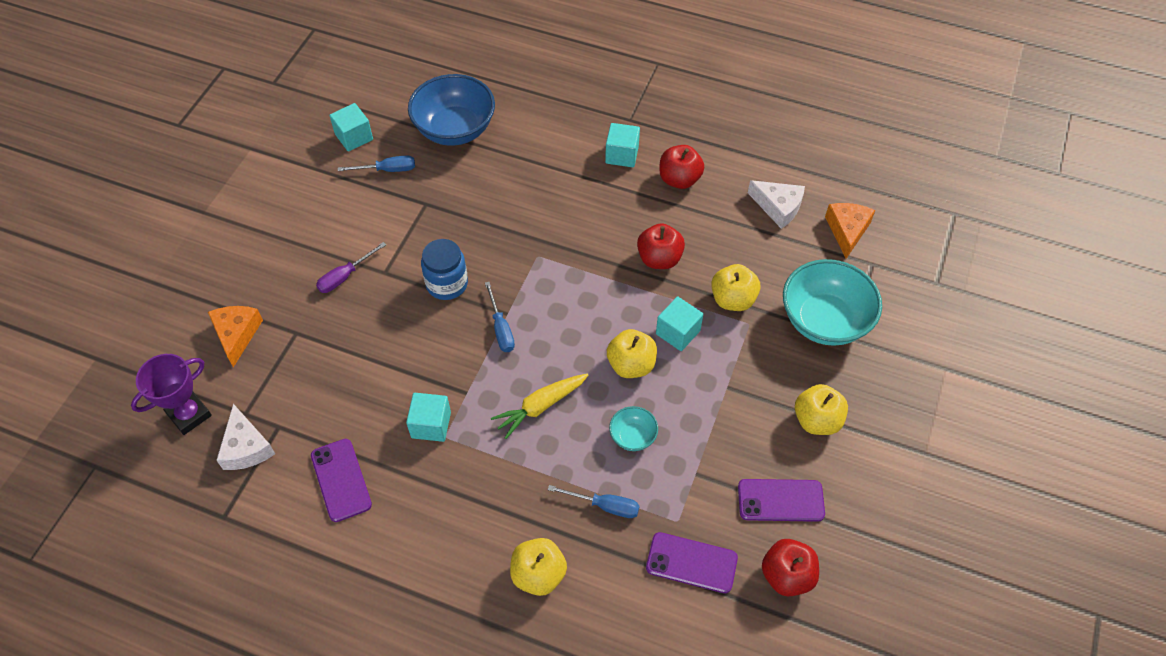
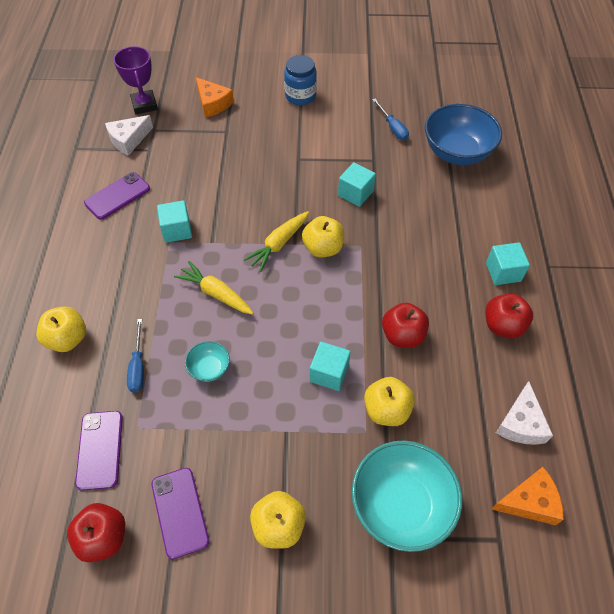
camera: 70 degrees right, 0 degrees up
(189, 415) = (144, 105): purple trophy -> purple trophy turned 45 degrees clockwise
(237, 334) = (213, 103): orange cheese -> orange cheese turned 75 degrees clockwise
(345, 276) = (284, 139): purple screwdriver -> none
(354, 137) = (412, 99): turquoise cube -> turquoise cube (355, 193)
(447, 284) = (305, 197): blue jar -> blue jar (300, 96)
(501, 328) = (278, 244): blue screwdriver -> yellow carrot
(631, 365) = (280, 346): yellow apple -> yellow apple (323, 248)

